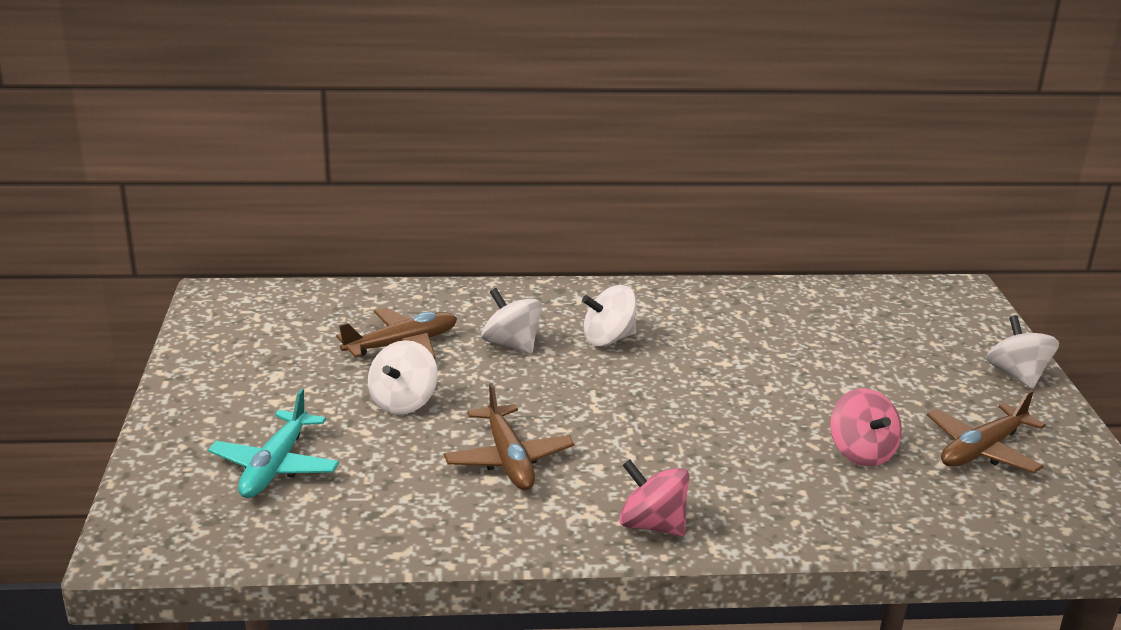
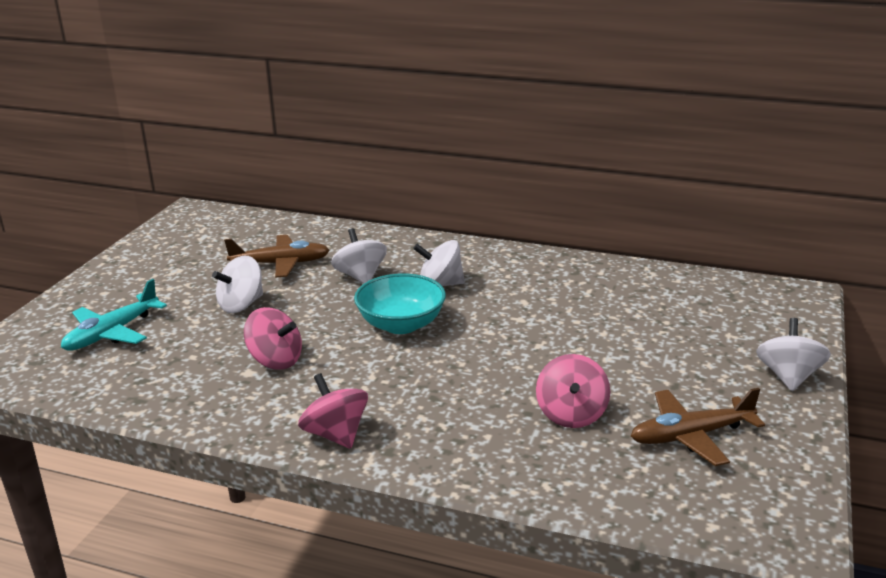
camera: 25 degrees right, 0 degrees up
(508, 459) = (275, 360): brown plane -> pink spinning top
(608, 392) = (401, 324): none -> turquoise bowl

